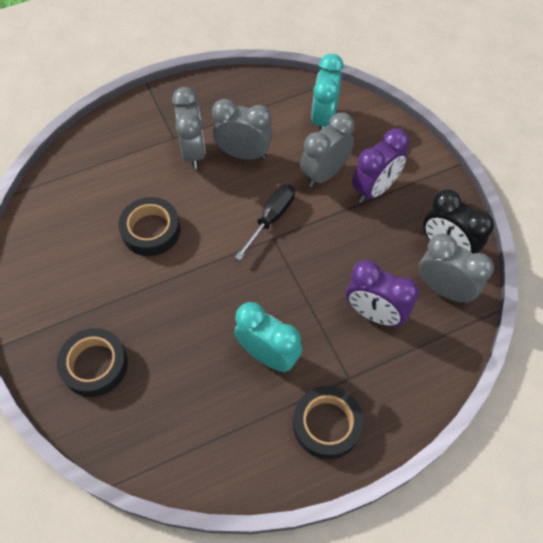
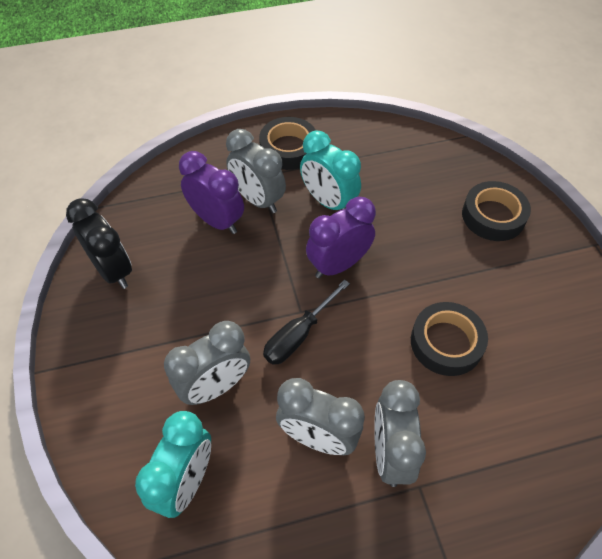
camera: 170 degrees left, 5 degrees down
(374, 189) = (160, 353): purple clock -> purple clock (338, 265)
(443, 289) = (138, 232): grey clock -> grey clock (258, 200)

